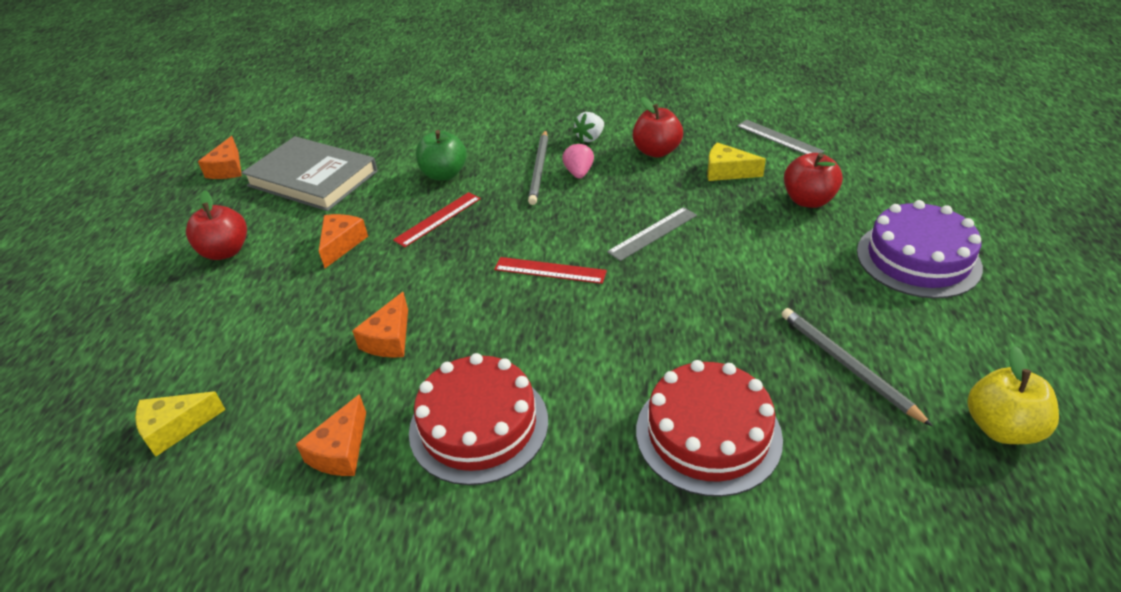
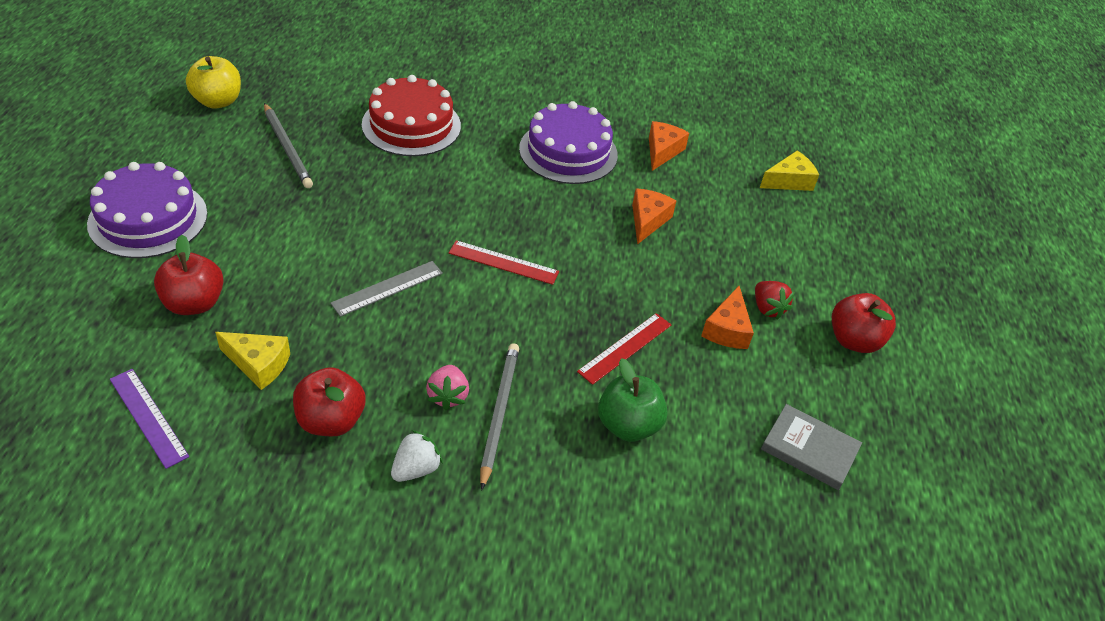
camera: 175 degrees right, 5 degrees up
(228, 169) = (946, 494): orange cheese -> none
(293, 266) = (767, 308): none -> red strawberry
(312, 178) = (809, 449): grey book -> grey book, size x0.57
(479, 425) = (568, 152): red cake -> purple cake
(779, 138) = (148, 417): grey ruler -> purple ruler

